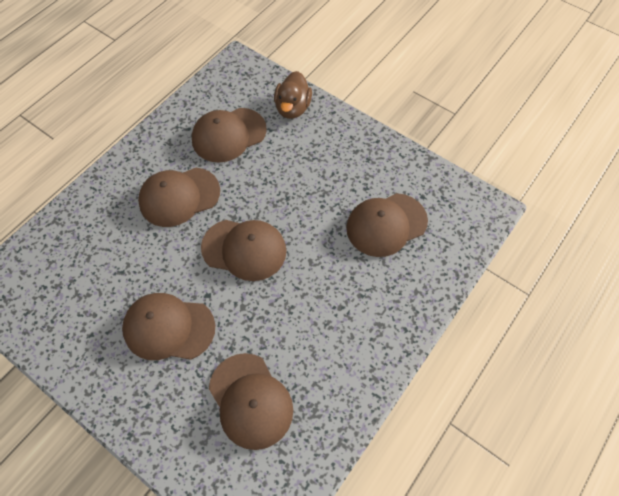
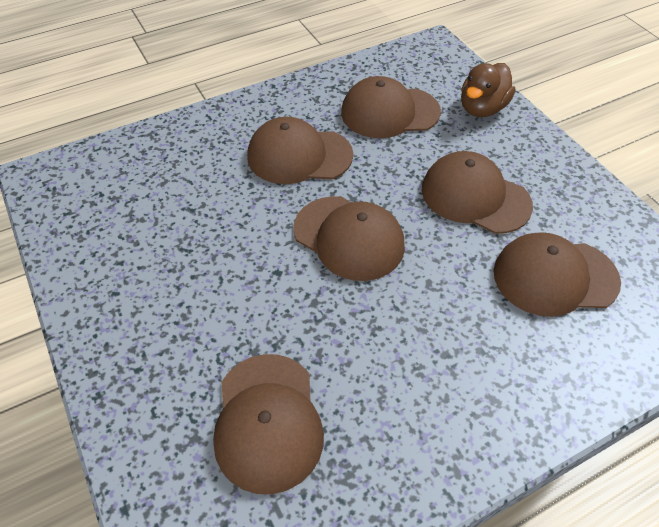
camera: 25 degrees right, 10 degrees down
(168, 328) = (211, 290): brown cap -> brown cap (475, 197)

